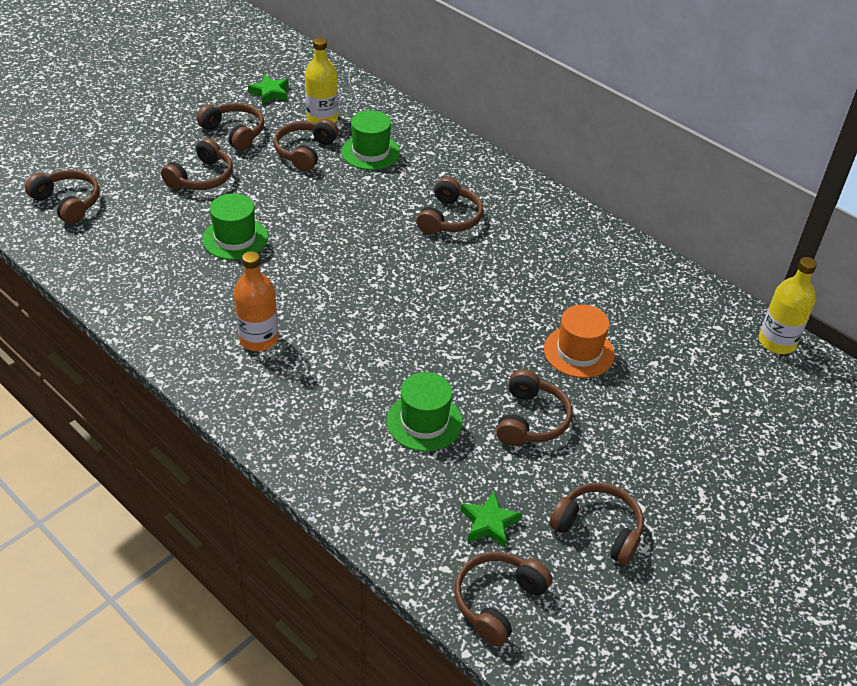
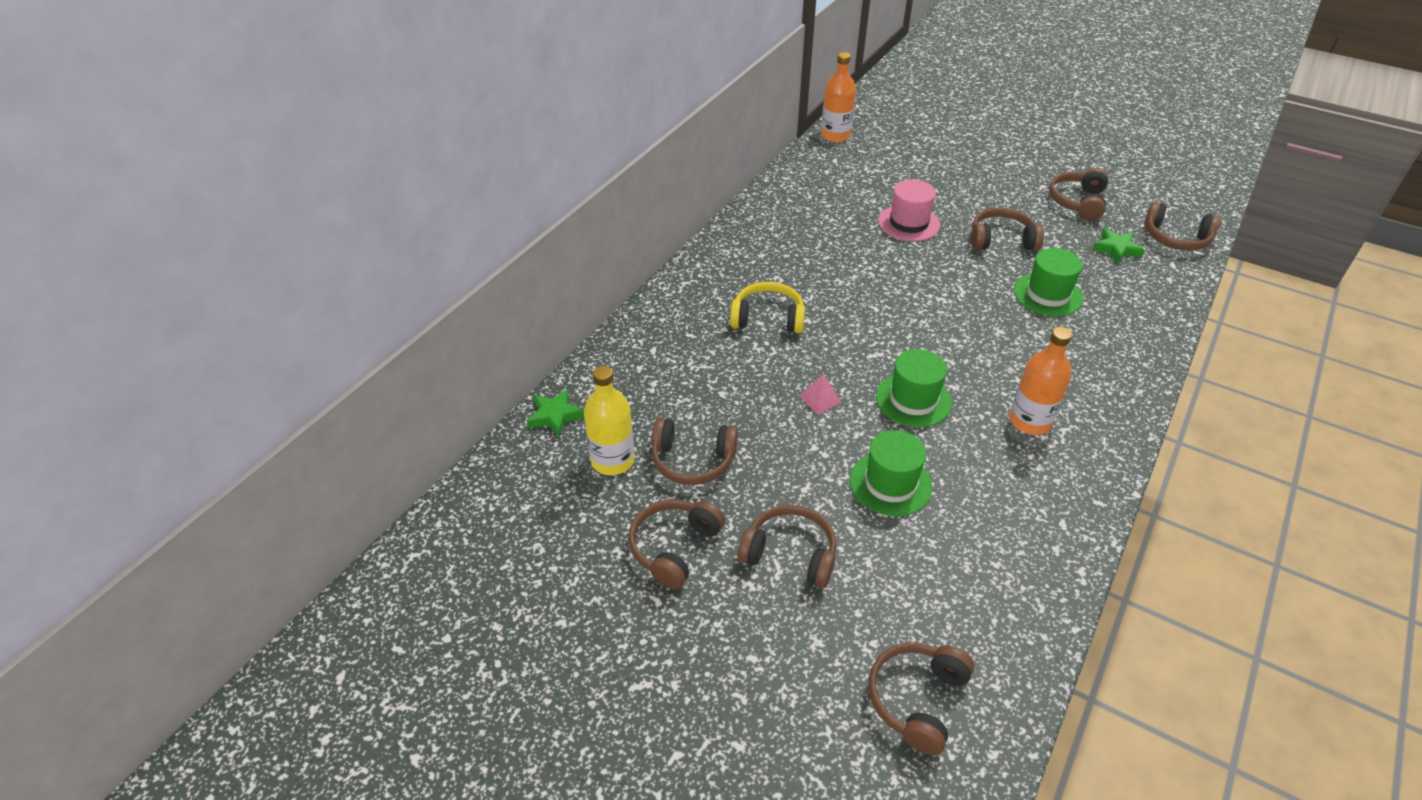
camera: 100 degrees left, 0 degrees up
(270, 93) = (561, 533): green star -> green star (555, 416)
(339, 224) = (820, 399): none -> pink pyramid
(370, 152) = (671, 399): green hat -> green hat (913, 400)
(449, 218) = (768, 318): brown headphones -> yellow headphones
(579, 352) = (909, 223): orange hat -> pink hat
(777, 342) = (835, 135): yellow bottle -> orange bottle

